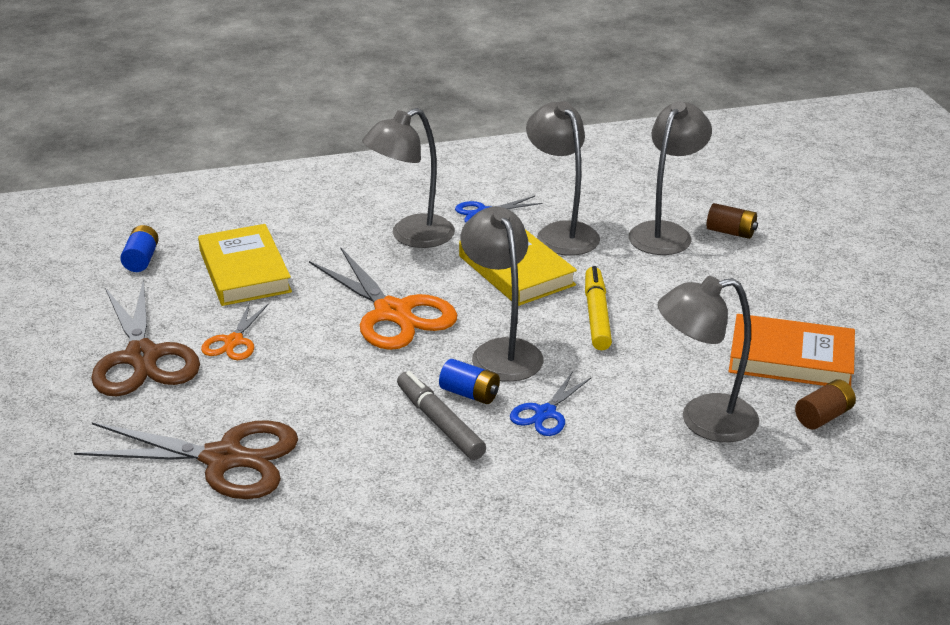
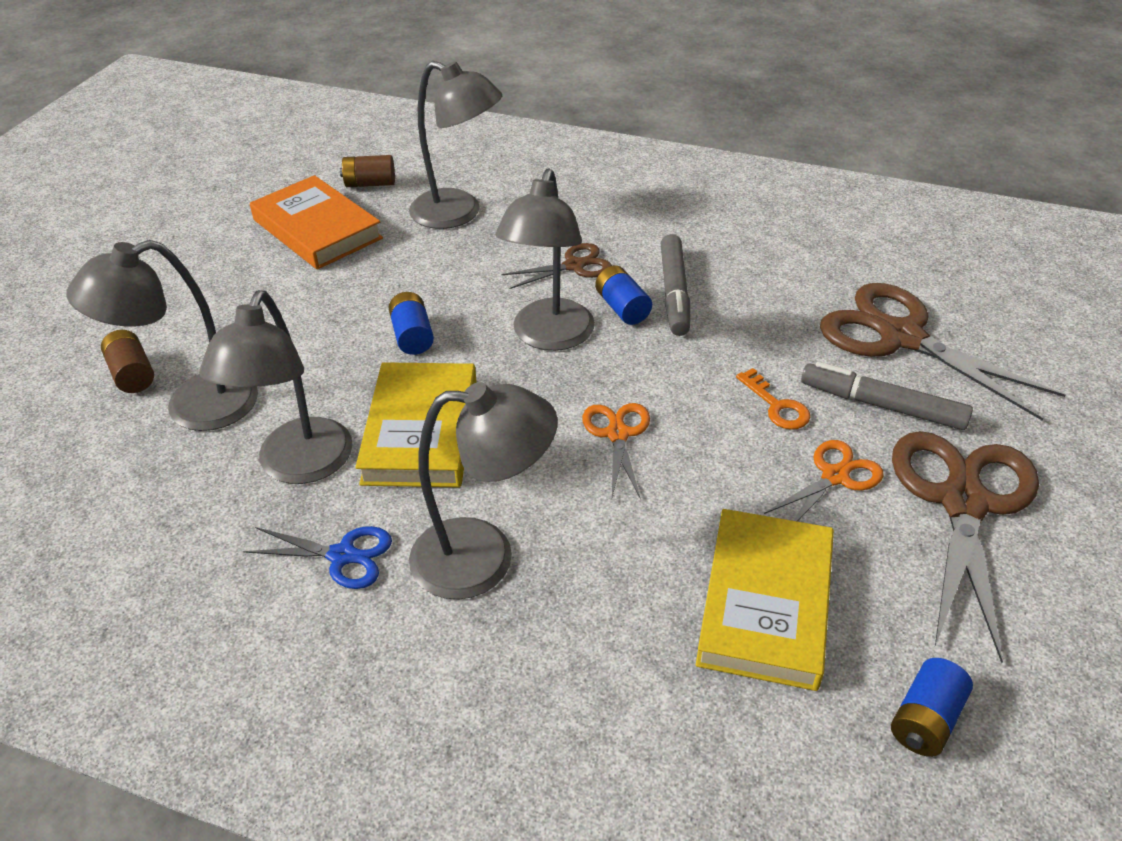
camera: 145 degrees left, 10 degrees up
(219, 398) = (882, 405): none -> grey marker
(297, 369) = (777, 406): none -> orange key
(393, 313) = (617, 434): orange scissors -> orange scissors, size x0.51
(545, 413) = (574, 266): blue scissors -> brown scissors
(597, 315) = (412, 336): yellow marker -> blue battery

